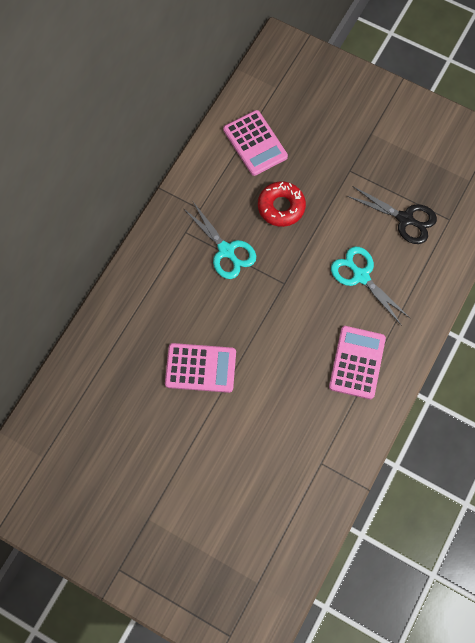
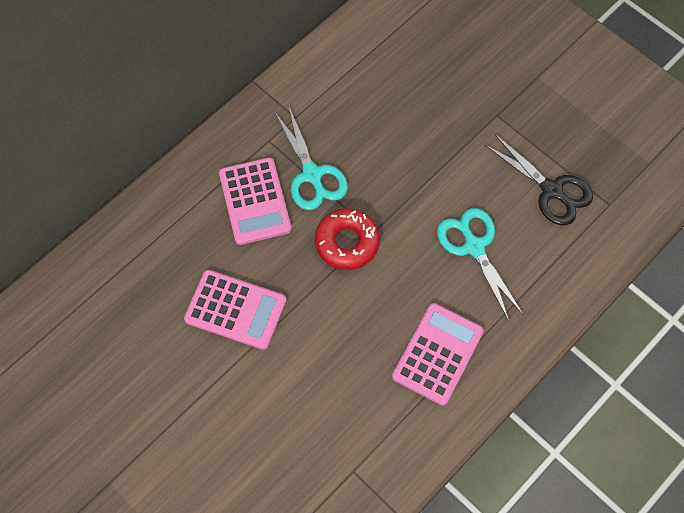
camera: 15 degrees right, 5 degrees down
(255, 143) = (387, 55): pink calculator -> pink calculator (255, 201)
(281, 207) = (397, 138): red donut -> red donut (347, 242)

